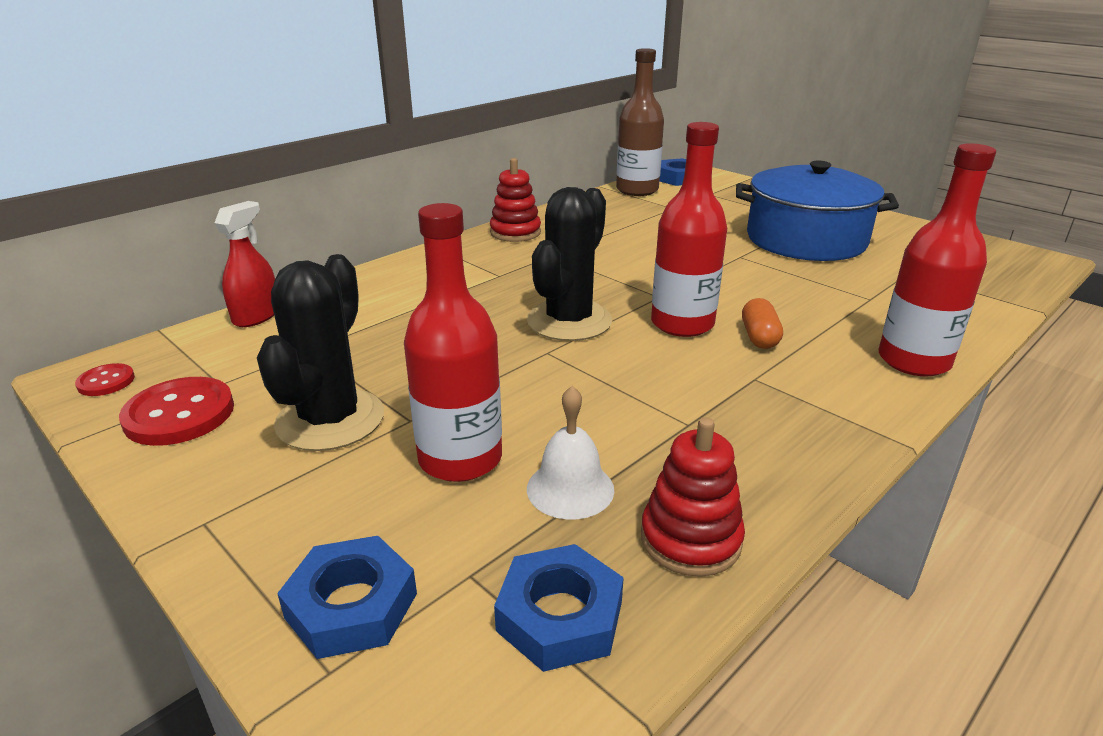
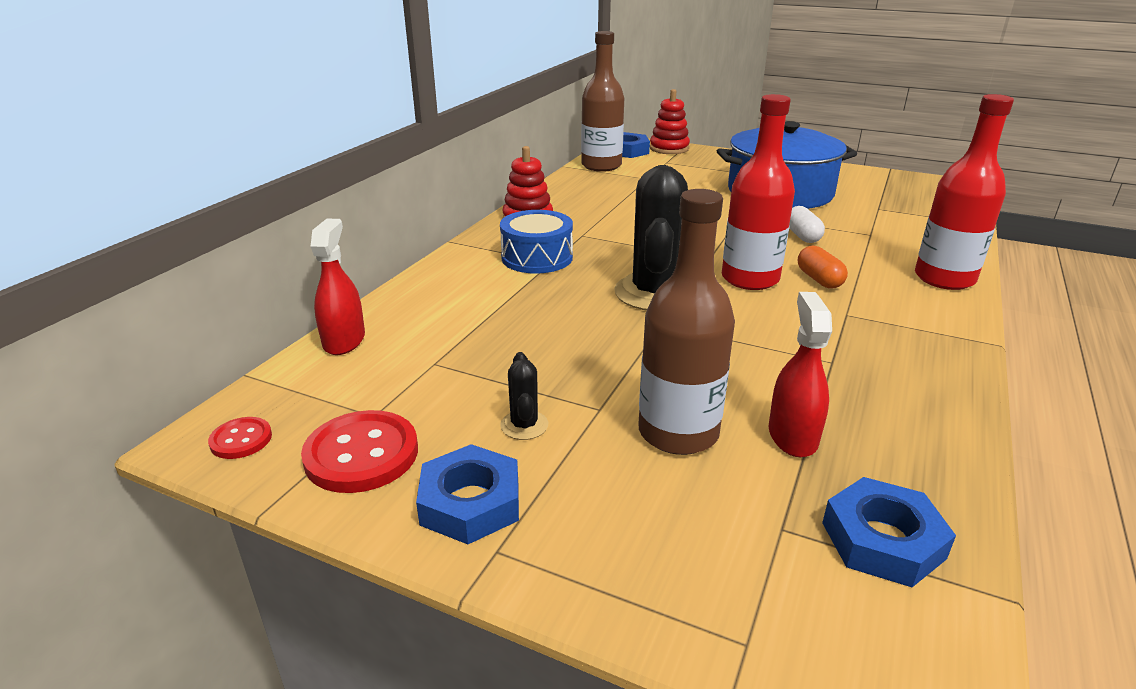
camera: 20 degrees left, 0 degrees up
(330, 420) = (524, 425): black cactus -> black cactus, size x0.44
(351, 605) = (710, 583): blue nut -> blue nut (470, 503)
(460, 459) = (678, 433): red bottle -> brown bottle
(489, 269) = (537, 257): none -> blue drum
(570, 489) = (792, 436): white bell -> red spray bottle
(690, 539) = (919, 453): red stacking toy -> red stacking toy (669, 148)
(786, 289) = (802, 236): none -> white capsule

